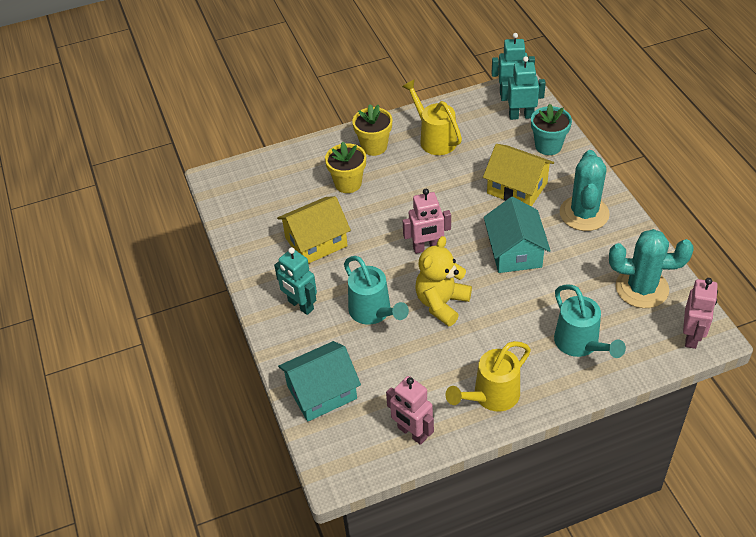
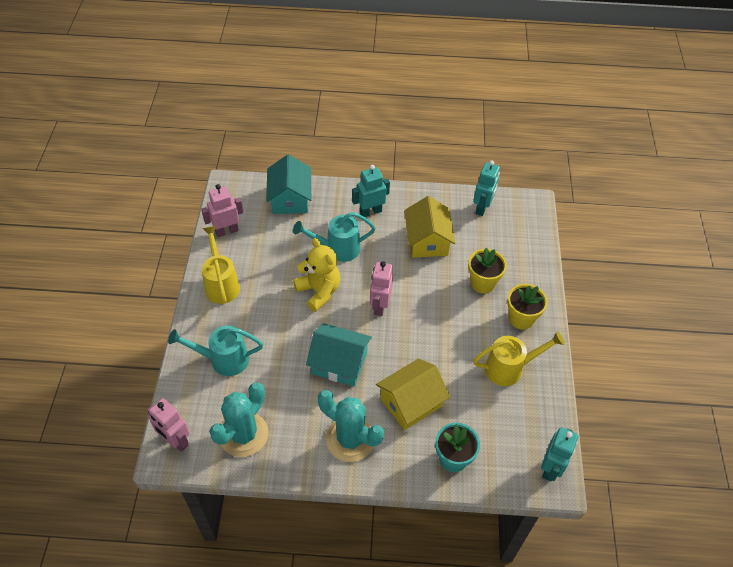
camera: 110 degrees right, 5 degrees up
(521, 116) = (509, 458): turquoise robot -> turquoise robot (482, 208)

